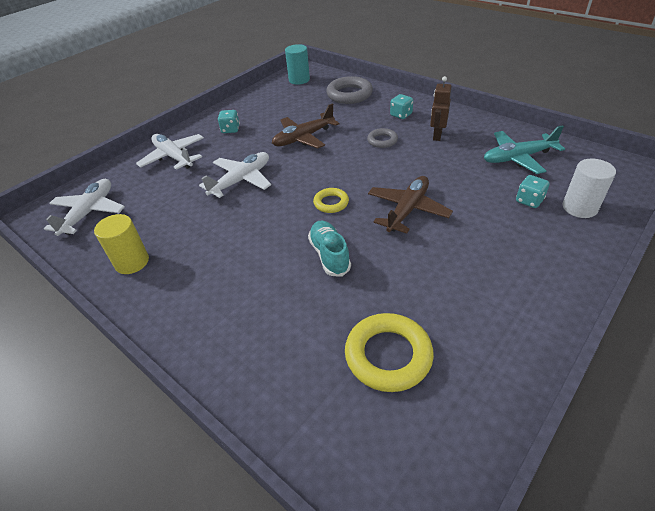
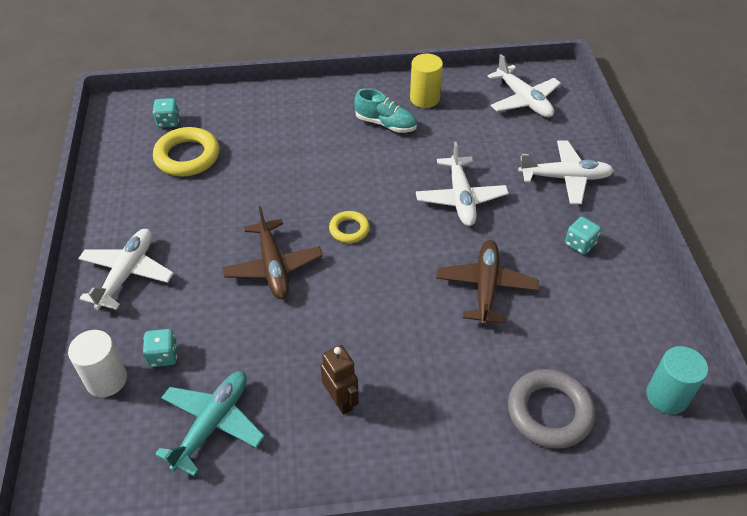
camera: 130 degrees right, 5 degrees up
(329, 255) = (294, 187): turquoise shoe -> turquoise shoe (385, 124)
(382, 140) = (395, 344): grey ring -> none
(401, 115) = (427, 414): turquoise dice -> turquoise dice (168, 122)
(528, 269) = (127, 273): none -> white plane

